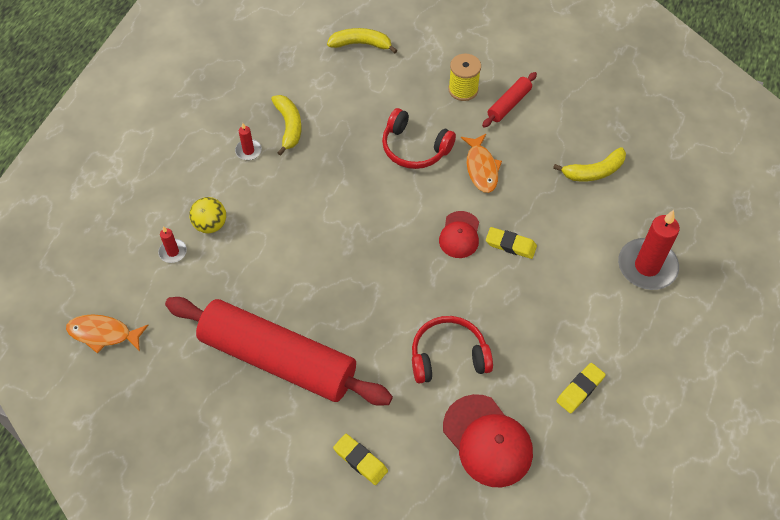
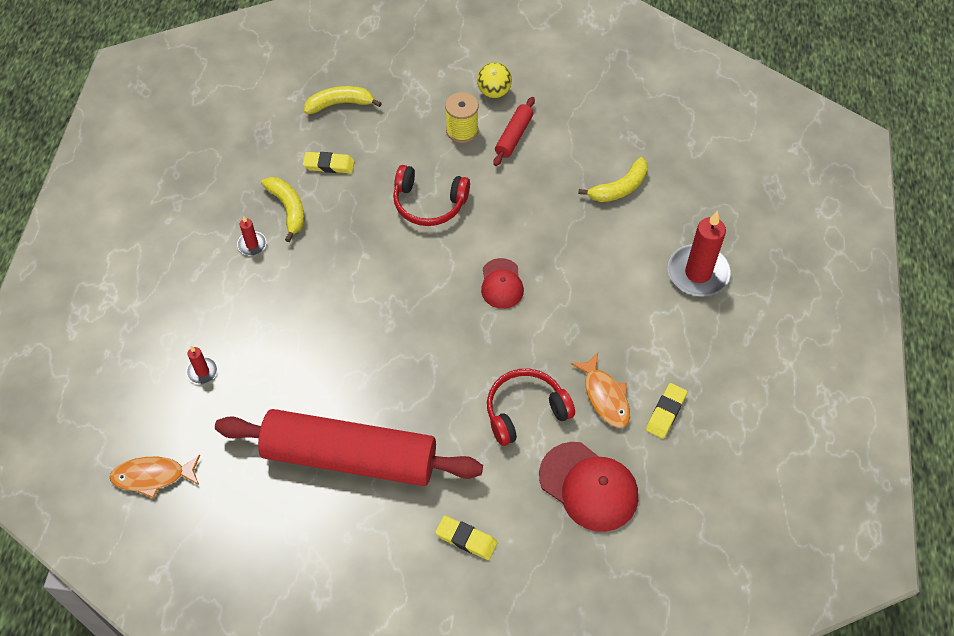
camera: 15 degrees left, 0 degrees up
(210, 225) = (235, 333): yellow ball -> yellow ball (494, 92)
(481, 168) = (504, 209): orange fish -> orange fish (605, 396)
(510, 245) = (556, 282): yellow eraser -> yellow eraser (329, 165)

